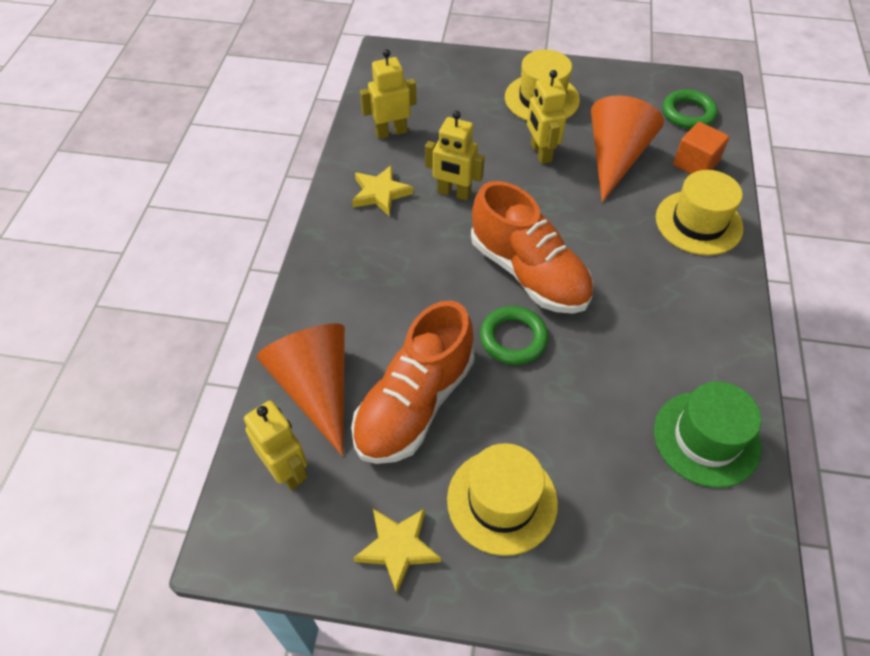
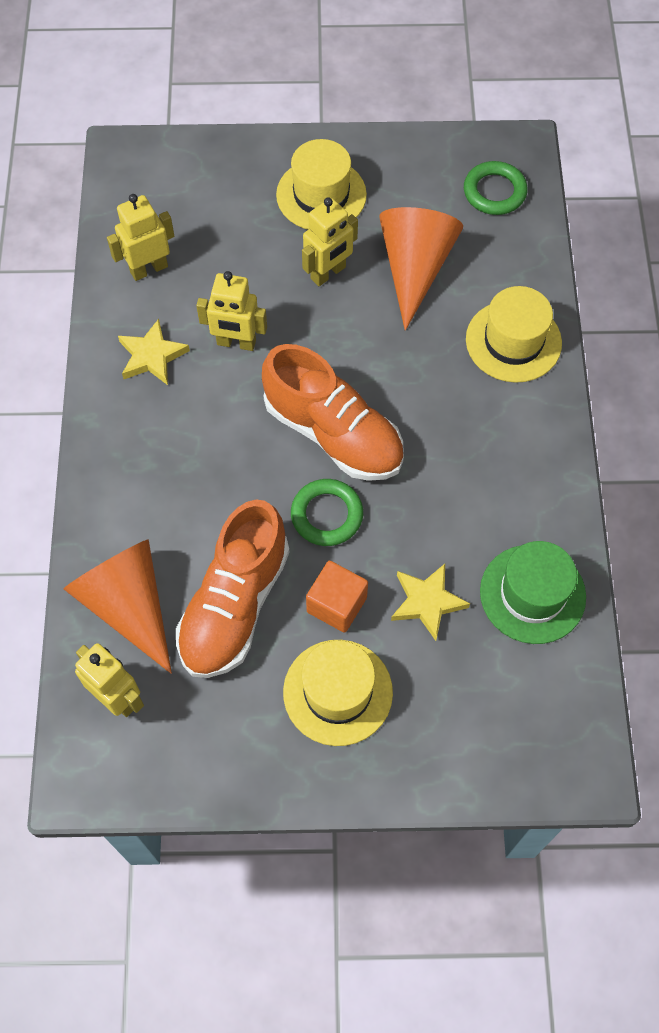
camera: 10 degrees left, 10 degrees up
(398, 548) = (243, 756): yellow star -> yellow star (427, 602)
(540, 153) = (328, 273): yellow robot -> yellow robot turned 105 degrees counterclockwise
(695, 164) = (506, 262): orange cube -> orange cube (336, 604)

